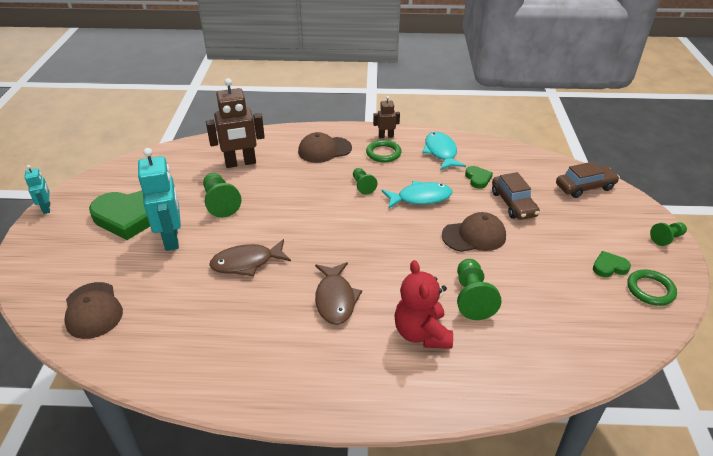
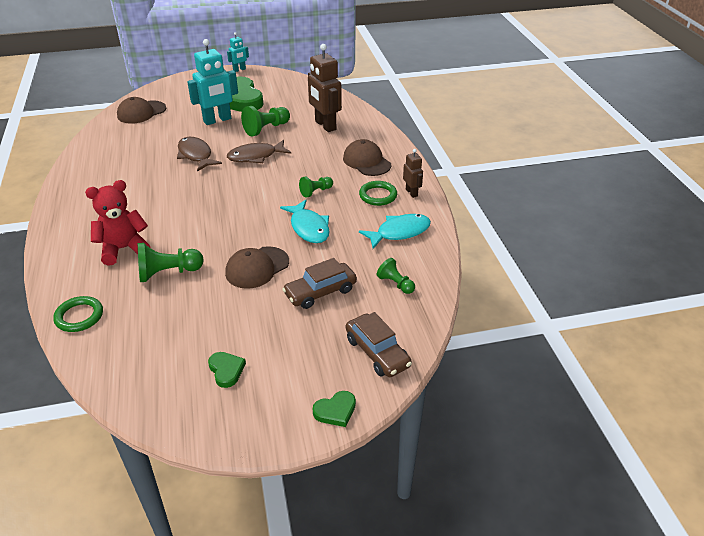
camera: 75 degrees right, 0 degrees up
(335, 299) = (160, 201): brown fish -> brown fish (255, 156)
(474, 236) = (257, 267): brown cap -> brown cap turned 75 degrees clockwise
(478, 179) = (358, 263): green heart -> green heart (335, 411)
(650, 290) = (193, 404): green ring -> green ring (79, 316)
(666, 238) = (291, 429): green pawn -> green pawn (395, 284)

